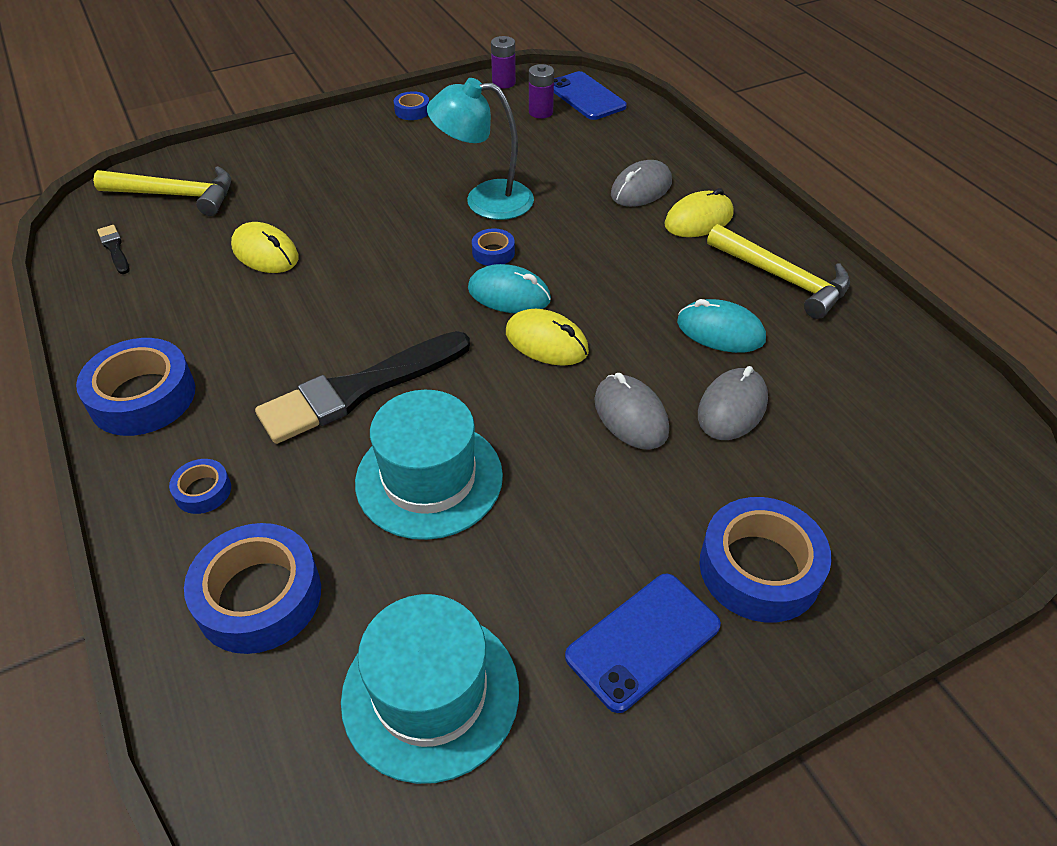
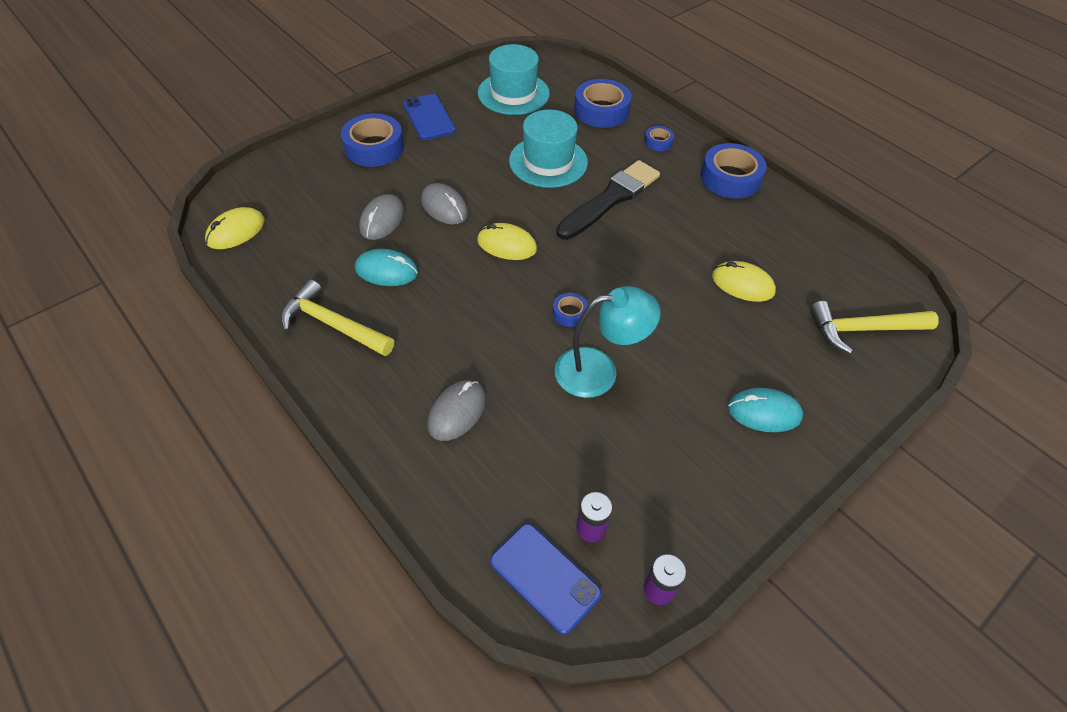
camera: 165 degrees right, 5 degrees up
(114, 248) = (854, 270): black brush -> none
(412, 111) = (738, 500): blue tape -> none
(509, 294) = (544, 277): turquoise mouse -> turquoise mouse (764, 412)
(643, 641) = (428, 117): blue phone -> blue phone turned 60 degrees counterclockwise
(698, 219) = (400, 379): yellow mouse -> yellow mouse (236, 231)

